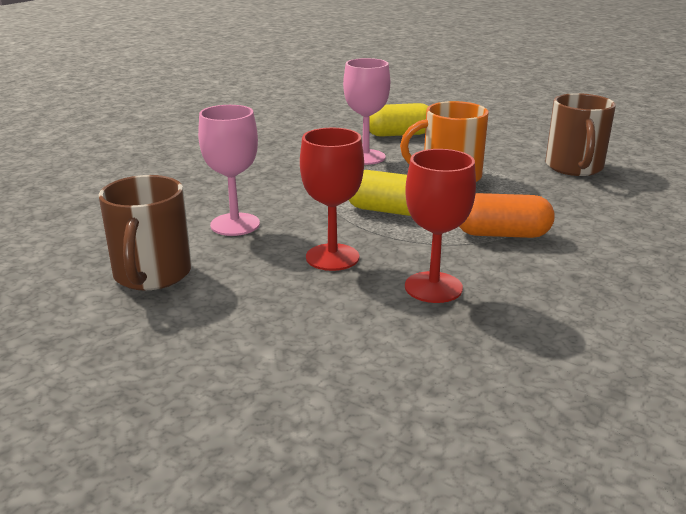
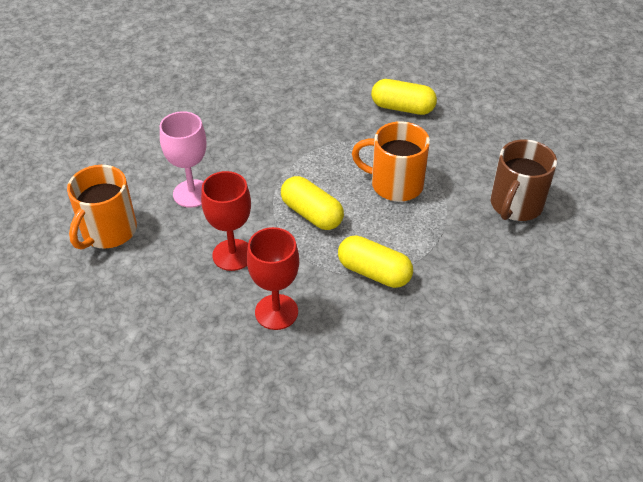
camera: 25 degrees right, 20 degrees up
(152, 275) = (108, 231): brown mug -> orange mug
(365, 157) = (348, 134): pink goblet -> none
(502, 234) = (374, 272): orange capsule -> yellow capsule

